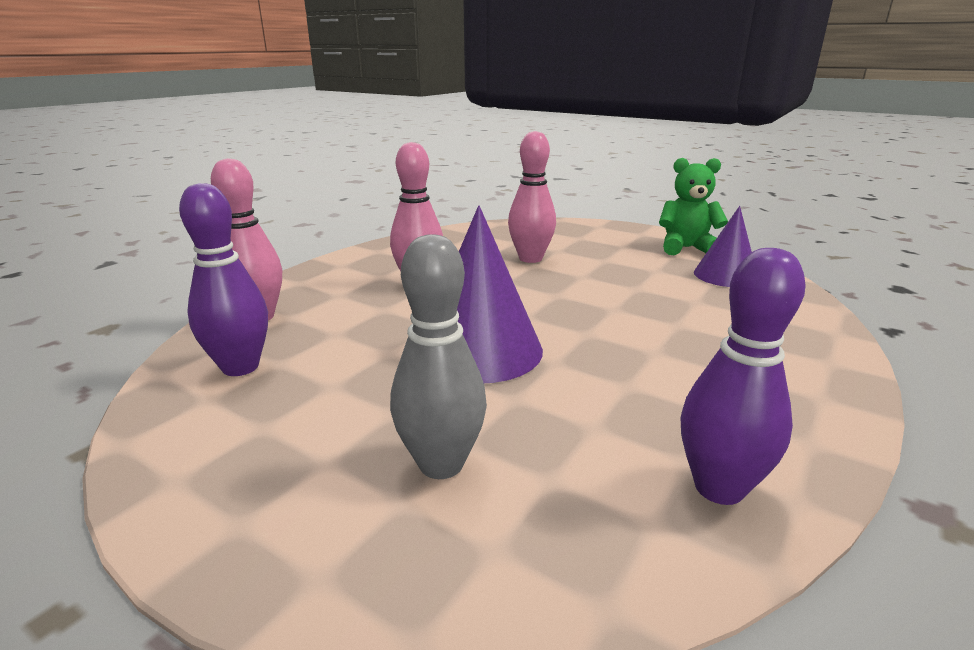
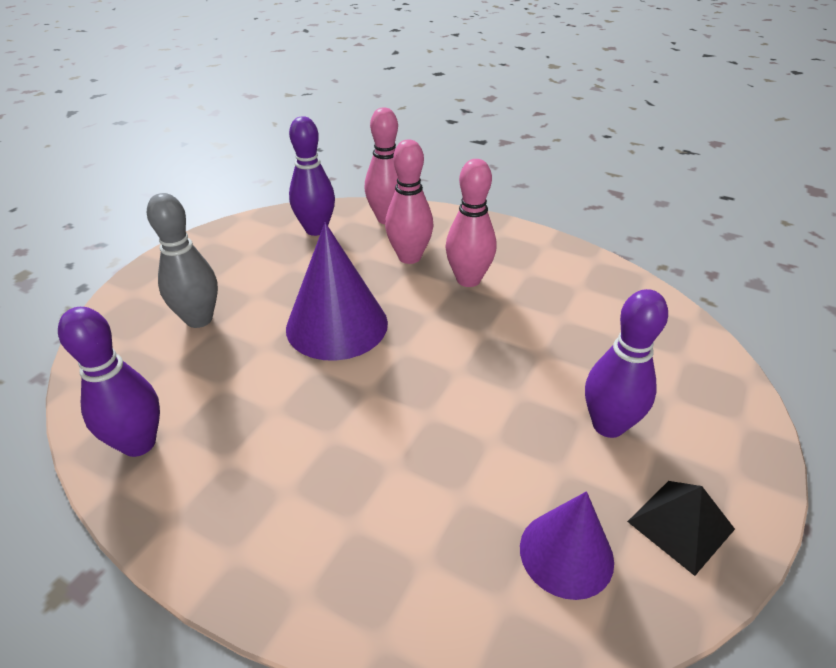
camera: 85 degrees right, 15 degrees up
(530, 258) = (562, 350): pink bowling pin -> pink bowling pin (409, 257)
(610, 254) = (608, 425): none -> purple bowling pin
(686, 248) = (680, 525): green teddy bear -> black pyramid

